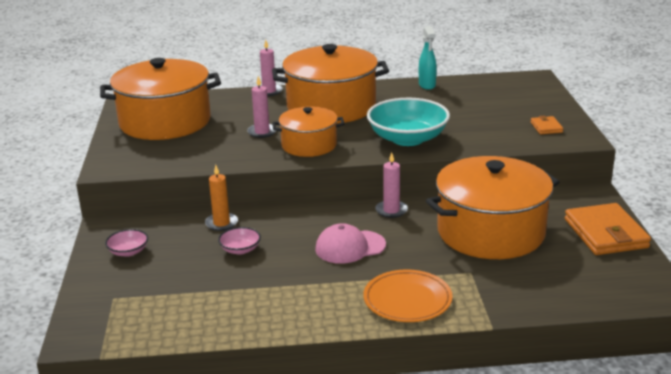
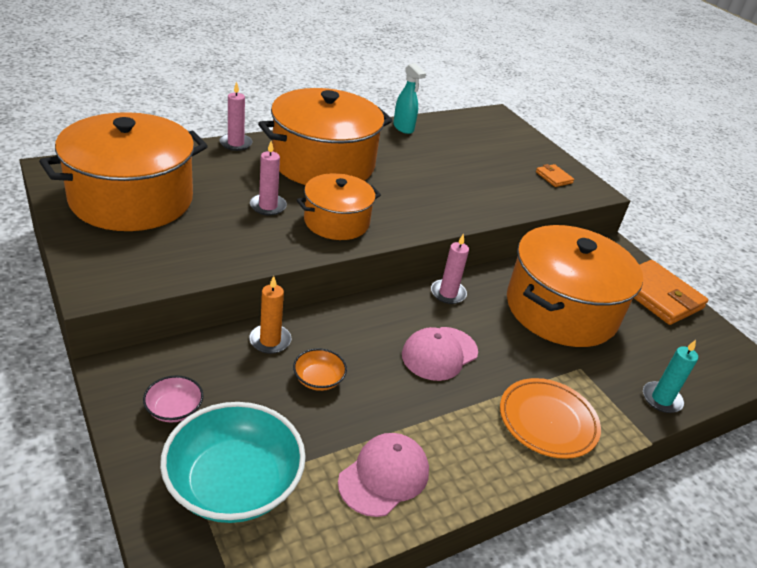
camera: 30 degrees left, 10 degrees up
(240, 249) = (318, 379): pink bowl -> orange bowl
(245, 309) = (384, 476): none -> pink cap
(407, 139) = (435, 203): turquoise bowl -> turquoise bowl (234, 483)
(532, 303) = (661, 399): none -> turquoise candle

